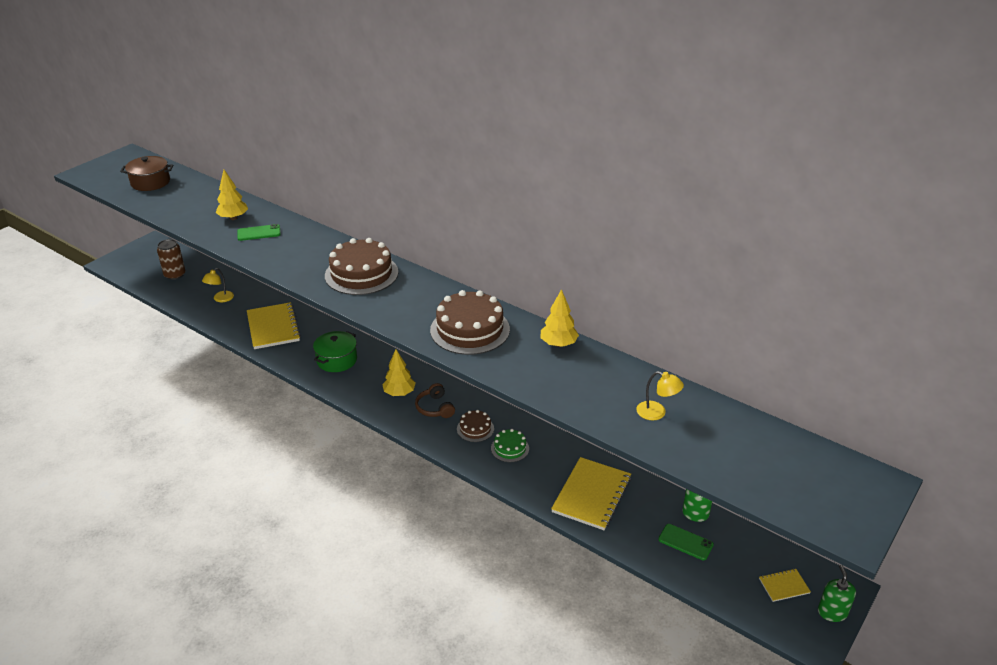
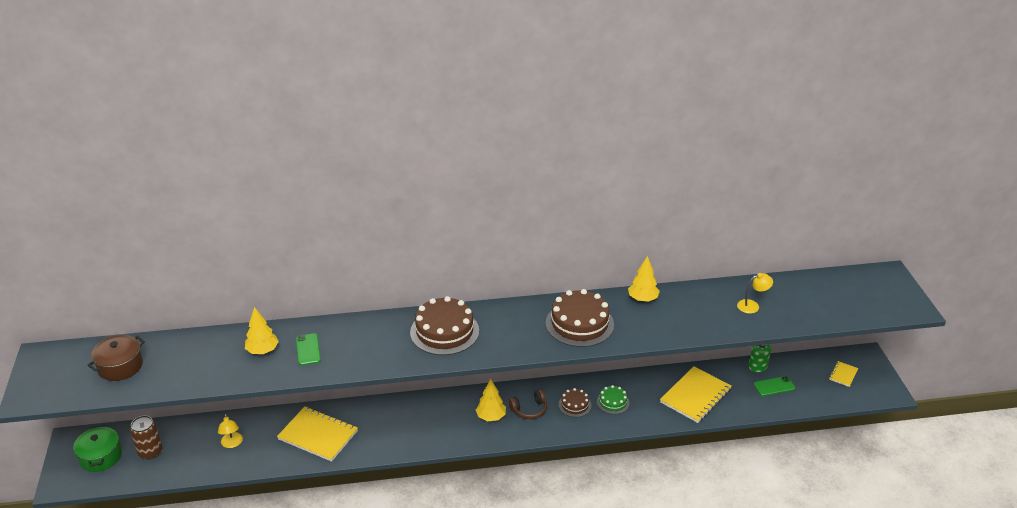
camera: 45 degrees left, 0 degrees up
(259, 233) = (308, 349): green phone -> green phone turned 45 degrees counterclockwise
(337, 360) = (409, 425): green pot -> green pot (101, 457)
(435, 408) = (529, 410): brown headphones -> brown headphones turned 45 degrees counterclockwise
(592, 495) = (695, 396): yellow notebook -> yellow notebook turned 60 degrees clockwise
(832, 612) = (877, 372): green soap dispenser -> none

